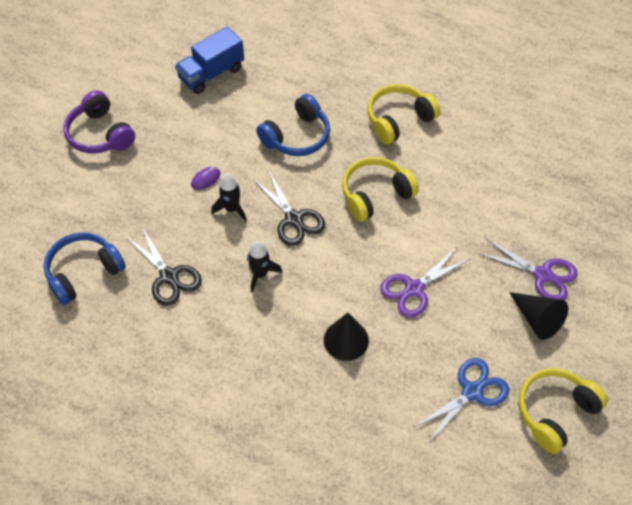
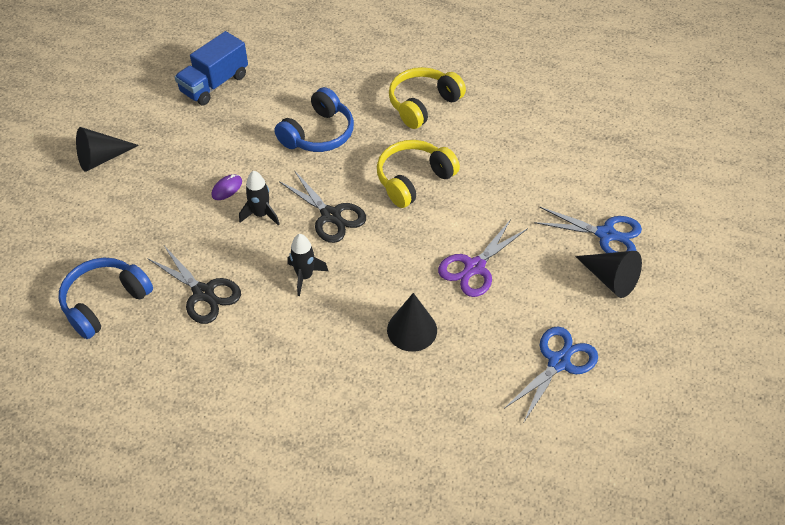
camera: 10 degrees left, 5 degrees down
(100, 134) = (101, 158): purple headphones -> black cone
(543, 275) = (606, 235): purple scissors -> blue scissors
(555, 412) = (650, 369): yellow headphones -> none

